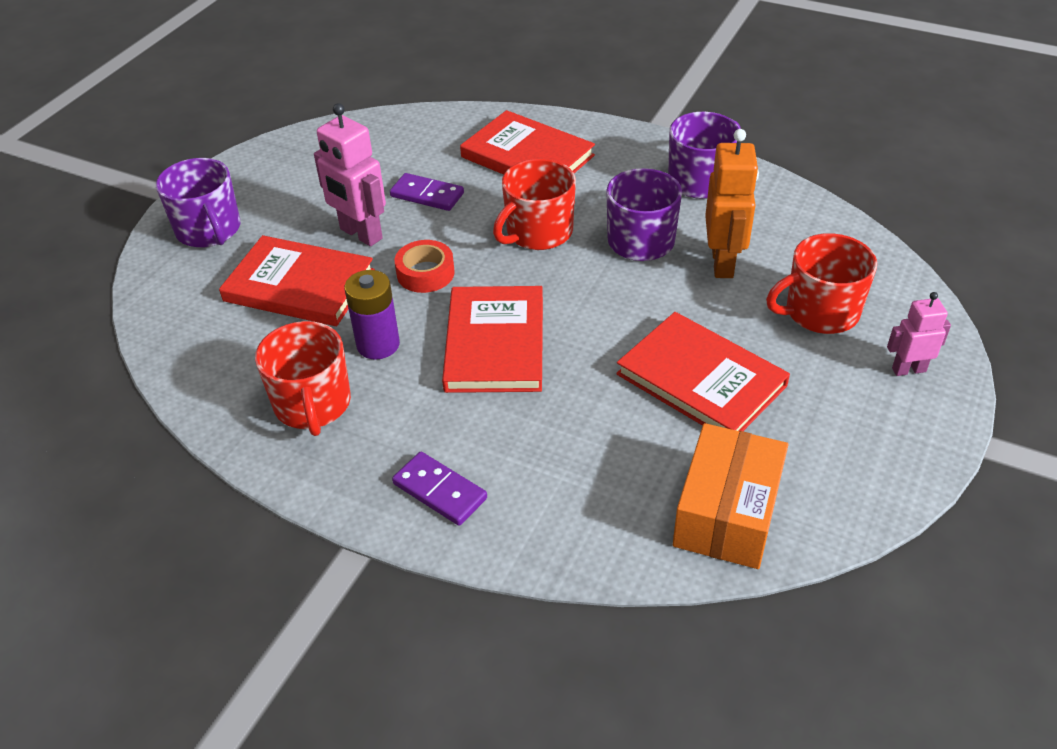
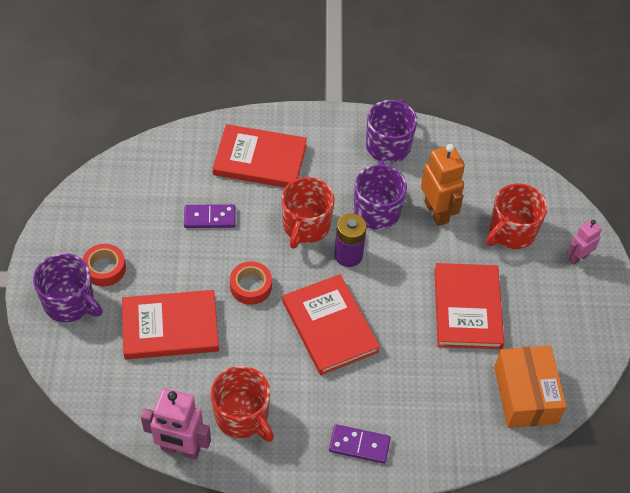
camera: 30 degrees left, 10 degrees up
(272, 210) = (105, 268): none -> red tape
(360, 234) = (184, 268): pink robot -> pink robot (180, 449)
(378, 344) = (255, 355): purple battery -> purple battery (348, 255)
(701, 380) = (467, 308): red book -> red book turned 75 degrees clockwise

